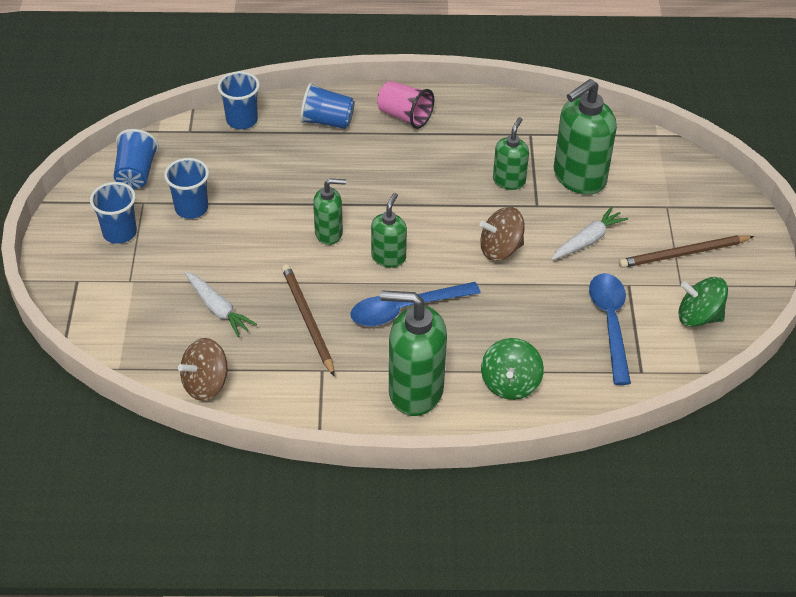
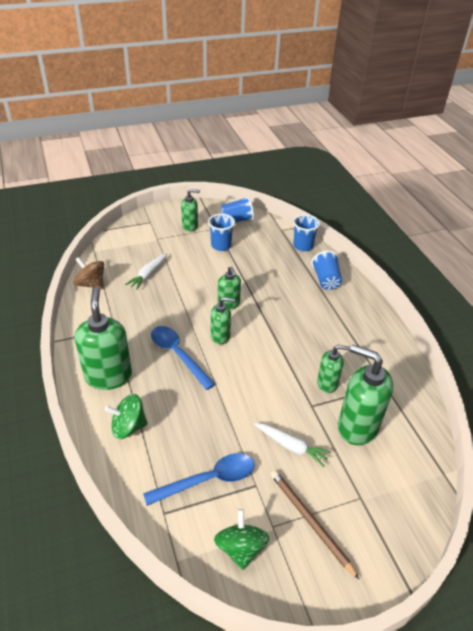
camera: 70 degrees right, 5 degrees down
(119, 233) = (190, 226): blue cup -> green soap dispenser
(307, 320) = (153, 312): brown pencil -> none
(404, 116) = (355, 314): pink cup -> none
(500, 249) = (256, 393): brown spinning top -> none

